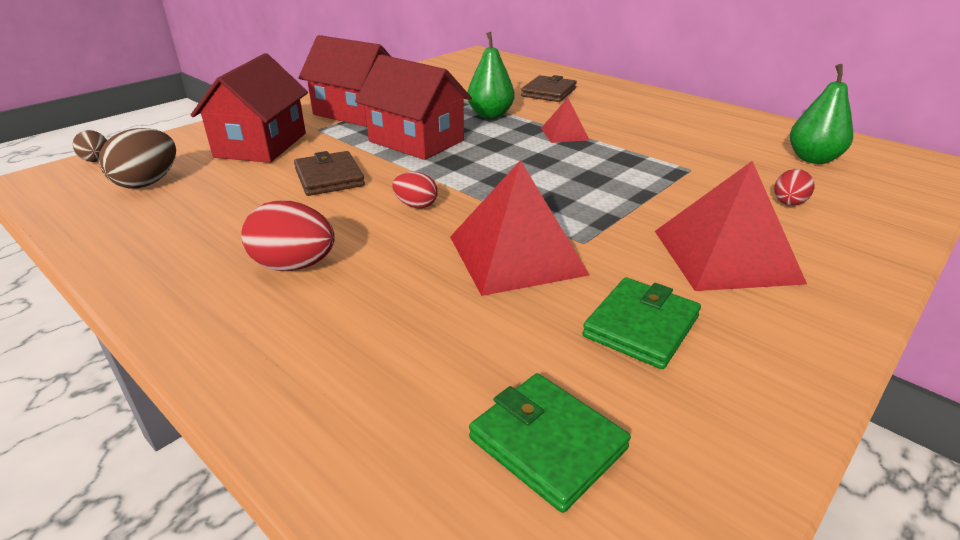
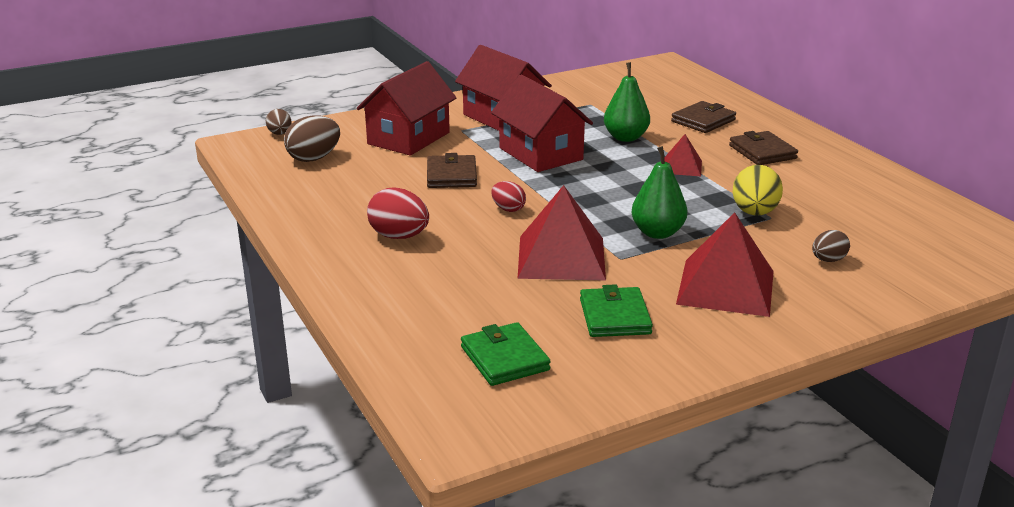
camera: 20 degrees right, 5 degrees down
(623, 111) = (762, 152): none -> brown wallet
(641, 326) = (614, 316): green wallet -> green wallet turned 60 degrees counterclockwise
(671, 167) = (754, 213): none -> yellow egg
(788, 203) = (828, 260): red egg -> brown egg
(813, 159) = (904, 227): green pear -> green pear (657, 233)

